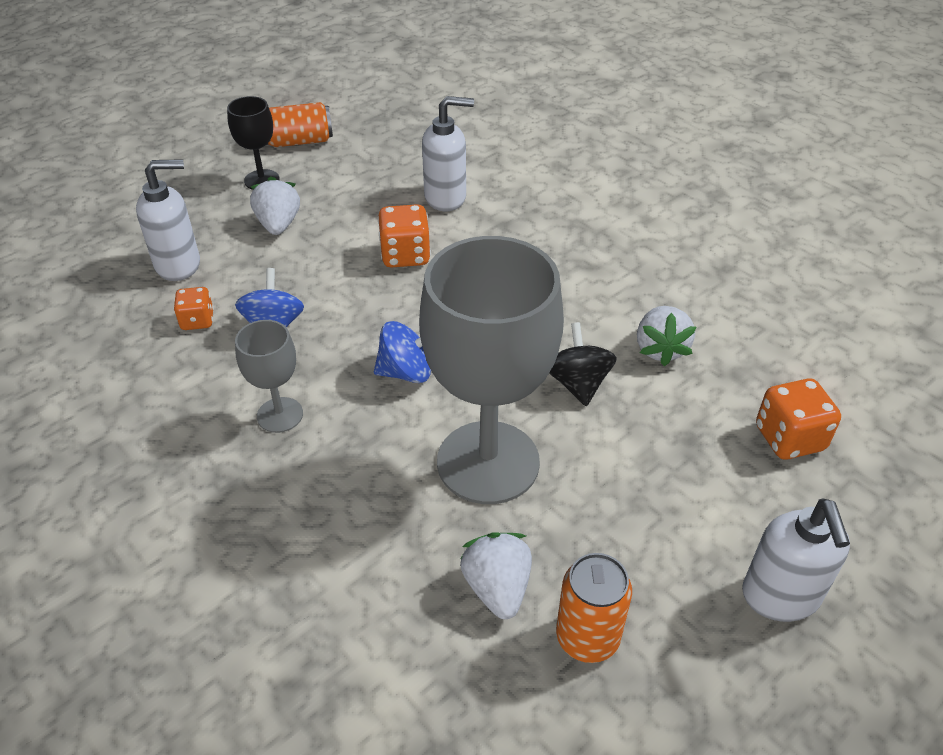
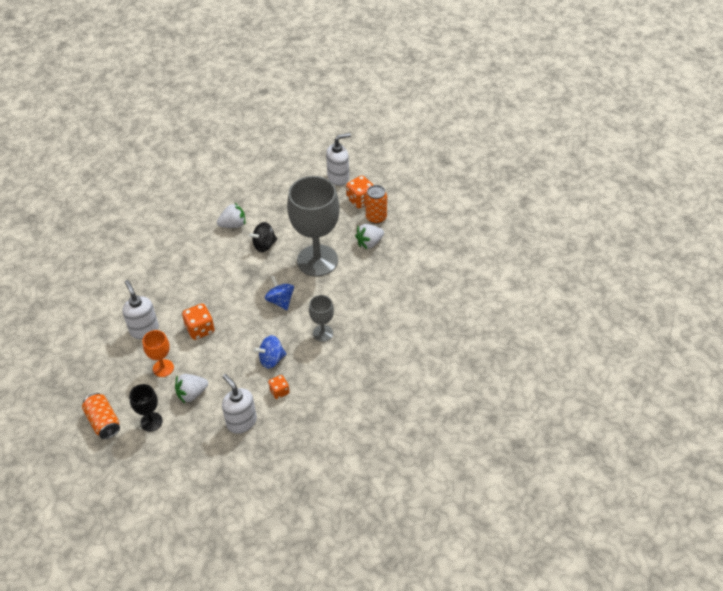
camera: 110 degrees left, 5 degrees up
(352, 205) = (163, 368): none -> orange goblet
(789, 438) = (268, 183): orange dice -> orange dice (360, 200)

